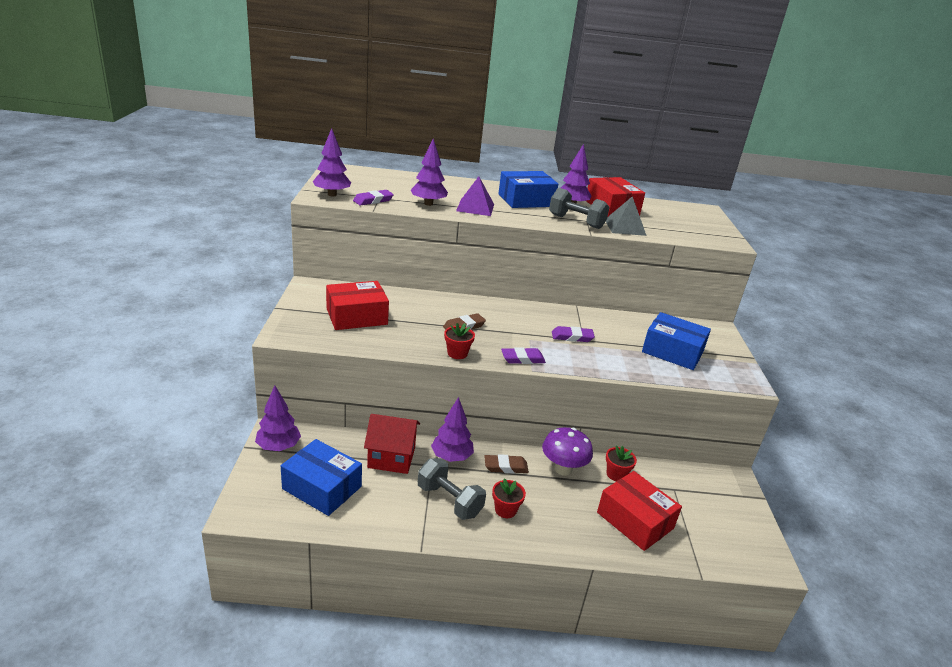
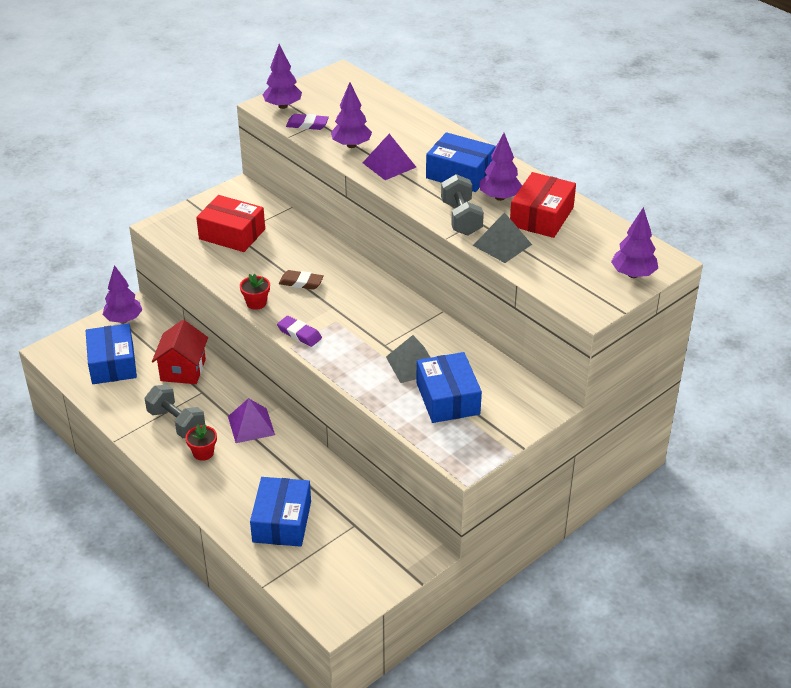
camera: 50 degrees right, 10 degrees up
(391, 457) = (183, 370): red house -> red house turned 45 degrees clockwise
(449, 501) = (176, 423): grey dumbbell -> grey dumbbell turned 45 degrees counterclockwise
(451, 457) = (223, 395): purple tree -> purple tree (633, 274)
(505, 467) = (251, 425): brown eraser -> purple pyramid
(563, 469) = (291, 454): purple mushroom -> none
(572, 337) = (378, 337): purple eraser -> none
(616, 474) = (326, 484): red flower pot -> none
(619, 342) = (412, 364): none -> grey pyramid
(635, 520) = (282, 521): red box -> blue box

